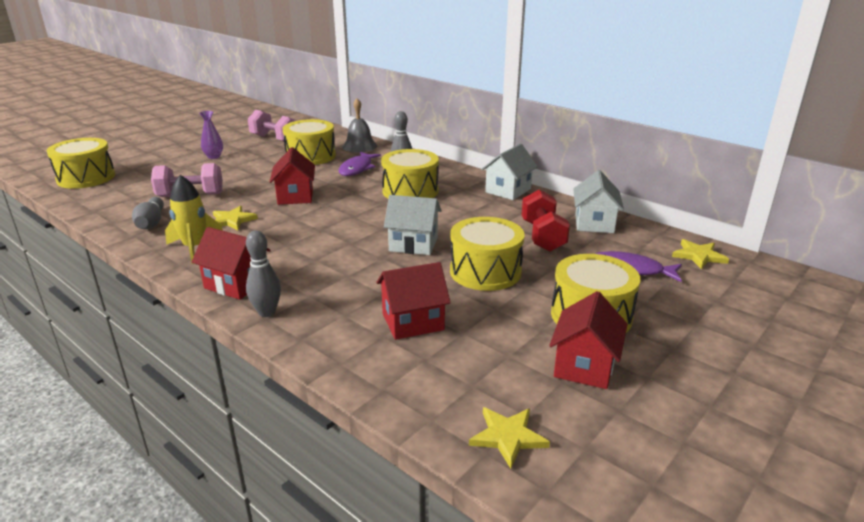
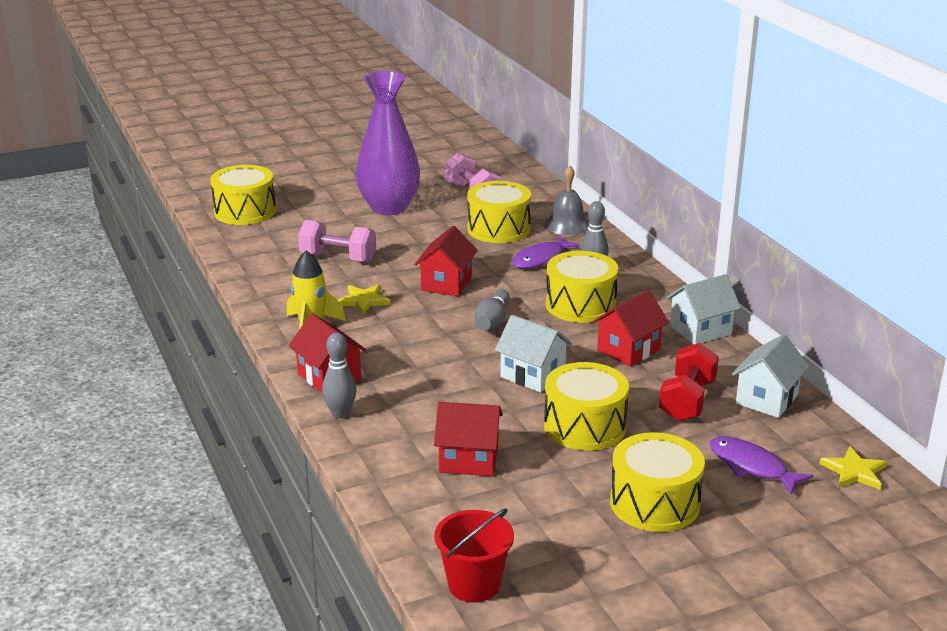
camera: 25 degrees right, 0 degrees up
(151, 223) = (284, 286): grey bowling pin -> grey bowling pin (492, 322)
(214, 156) = (389, 207): purple vase -> purple vase, size x2.44
(508, 437) = (474, 584): yellow star -> red bucket
(584, 366) = (599, 548): red house -> red house (628, 350)

